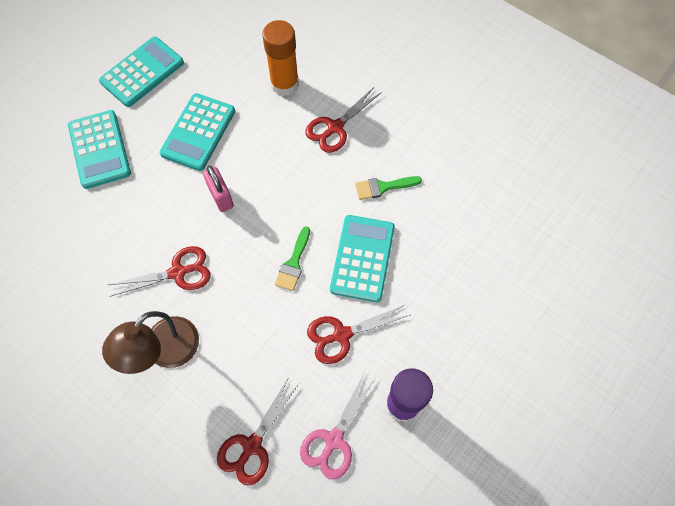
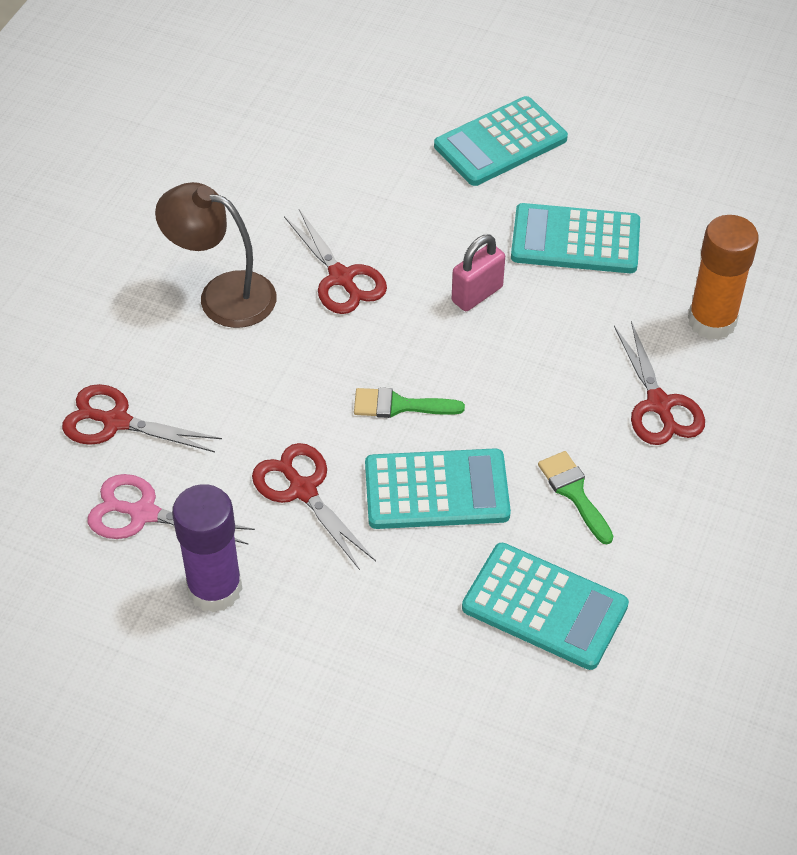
camera: 75 degrees right, 15 degrees down
(142, 72) = (650, 150): turquoise calculator -> turquoise calculator (544, 606)
(335, 127) = (659, 405): red scissors -> red scissors turned 135 degrees counterclockwise

